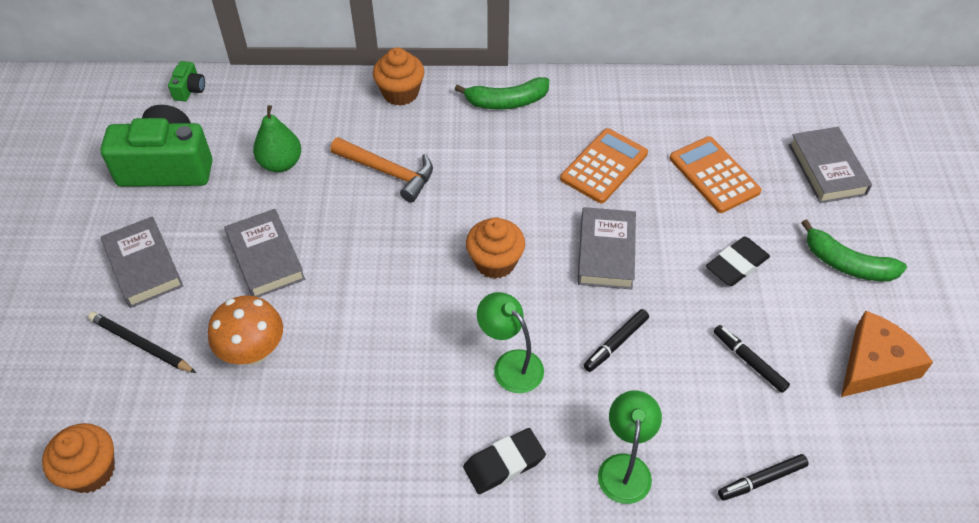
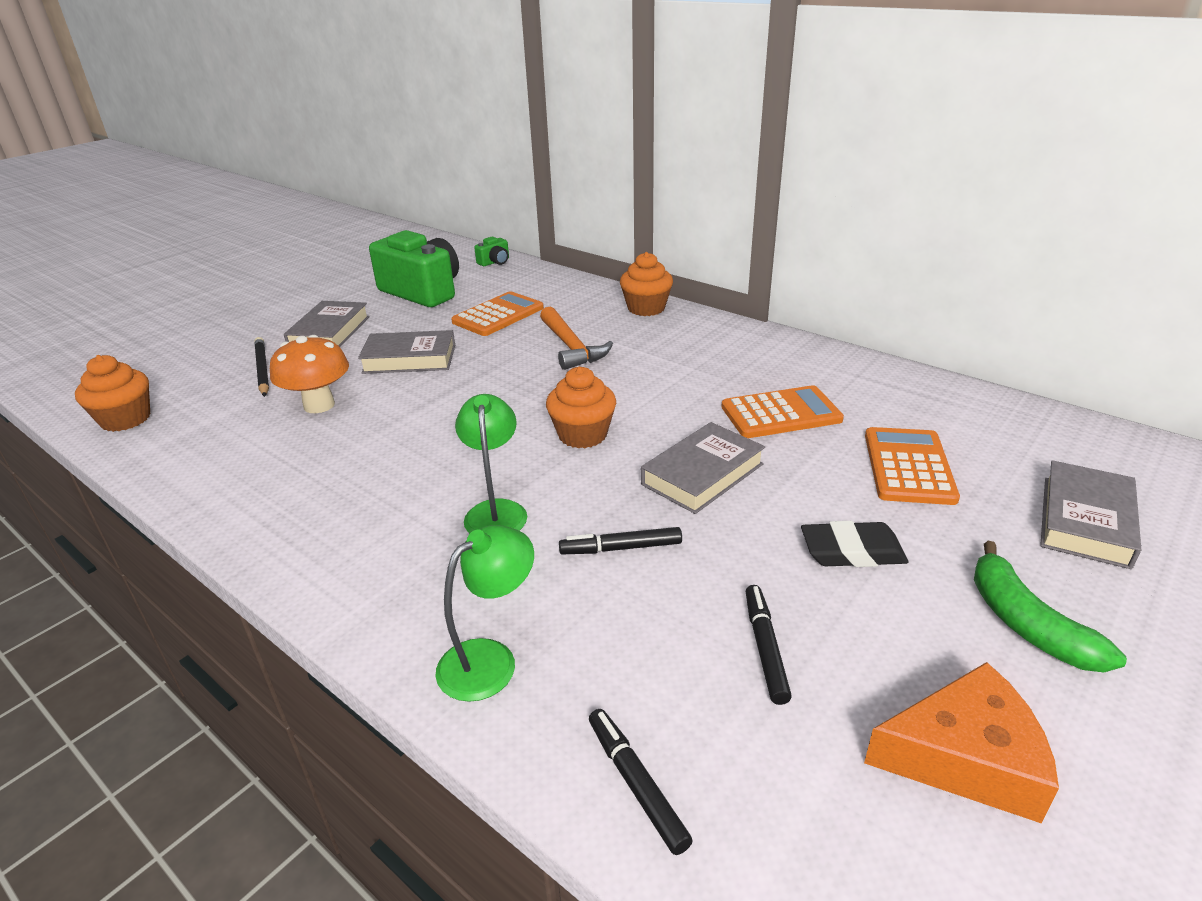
camera: 40 degrees right, 20 degrees down
(265, 258) = (409, 359): grey book -> grey book turned 75 degrees clockwise
(281, 163) = (498, 315): green pear -> orange calculator
(504, 463) = (383, 582): black eraser -> none
(506, 101) = (735, 341): green banana -> none
(761, 480) = (636, 784): black marker -> black marker turned 45 degrees clockwise

